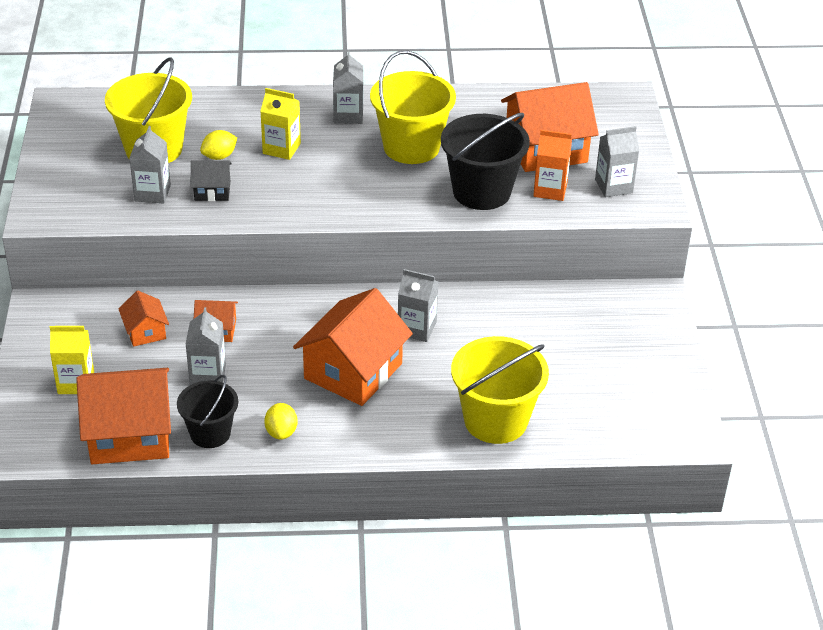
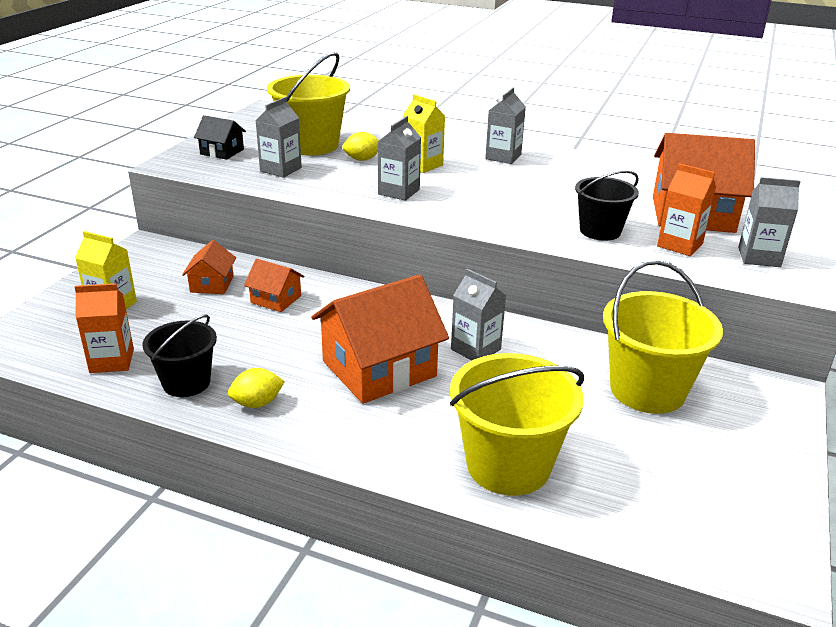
camera: 25 degrees right, 10 degrees down
(130, 434) = (112, 361): orange house -> orange carton
(208, 374) = (233, 332): grey carton -> grey carton (399, 192)
(212, 191) = (334, 178): black house -> black house (222, 152)
(281, 432) = (257, 403): yellow lemon -> yellow lemon turned 45 degrees clockwise
(411, 147) = (548, 187): yellow bucket -> yellow bucket (647, 390)
(481, 192) = (600, 231): black bucket -> black bucket, size x0.62

